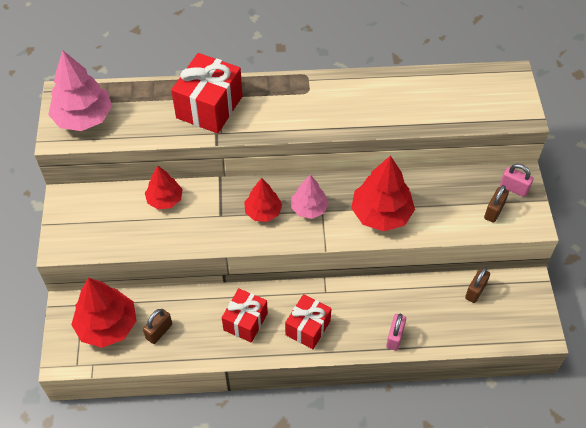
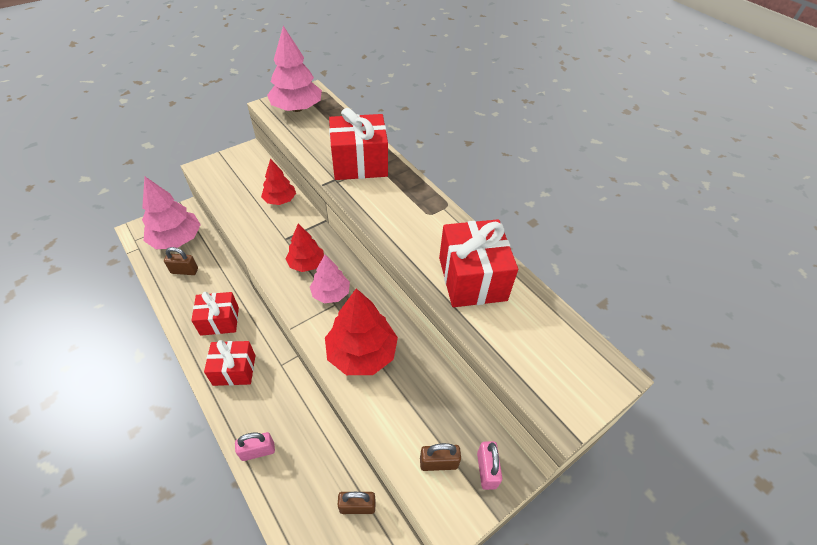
camera: 55 degrees right, 5 degrees down
(107, 325) = (176, 239): red tree -> pink tree
(391, 101) = (472, 279): none -> red gift

